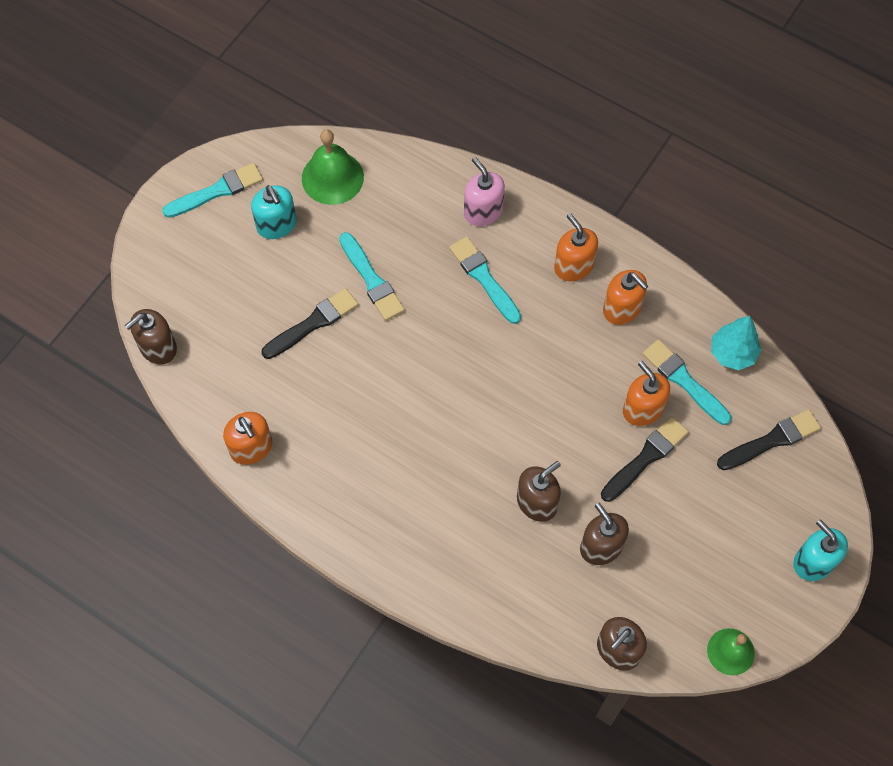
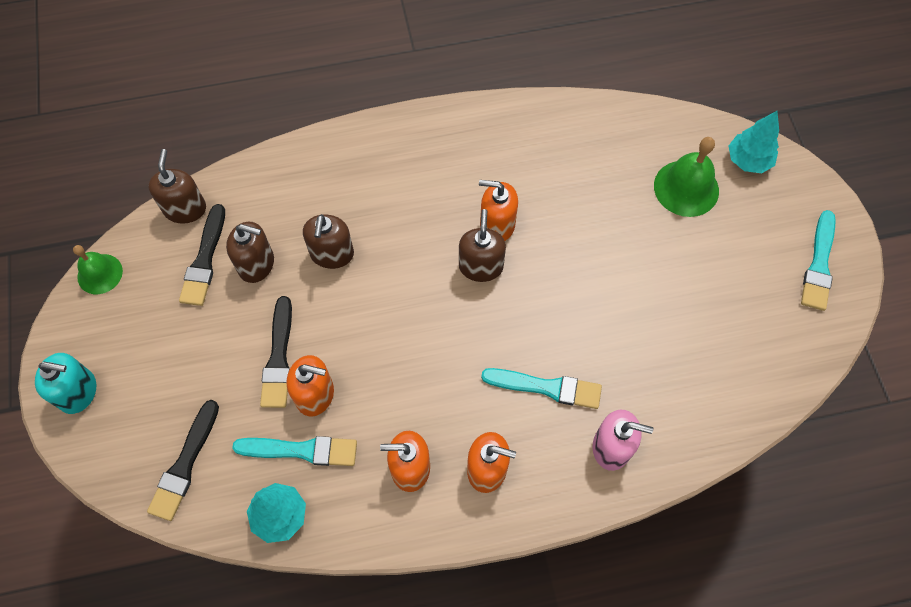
camera: 135 degrees right, 0 degrees up
(158, 347) = (702, 126): brown soap dispenser -> brown soap dispenser (481, 266)
(163, 294) = (748, 160): none -> turquoise tree
(251, 448) = (563, 122): orange soap dispenser -> orange soap dispenser (497, 225)
(276, 225) = (744, 280): turquoise soap dispenser -> none
(313, 323) = (626, 234): black brush -> black brush (204, 260)
(332, 177) = (757, 359): green bell -> green bell (686, 188)
(371, 280) = (626, 304): turquoise brush -> none

